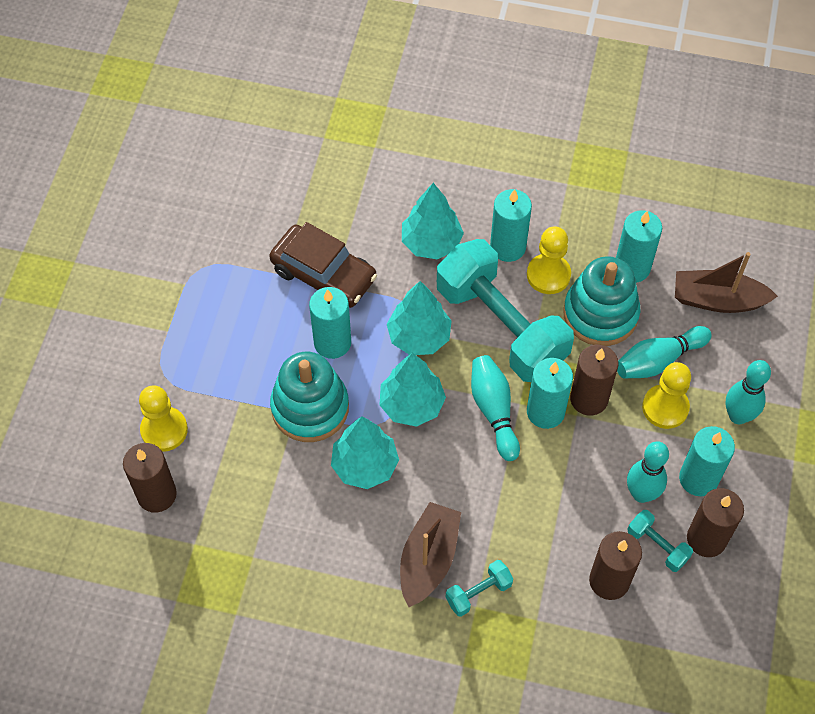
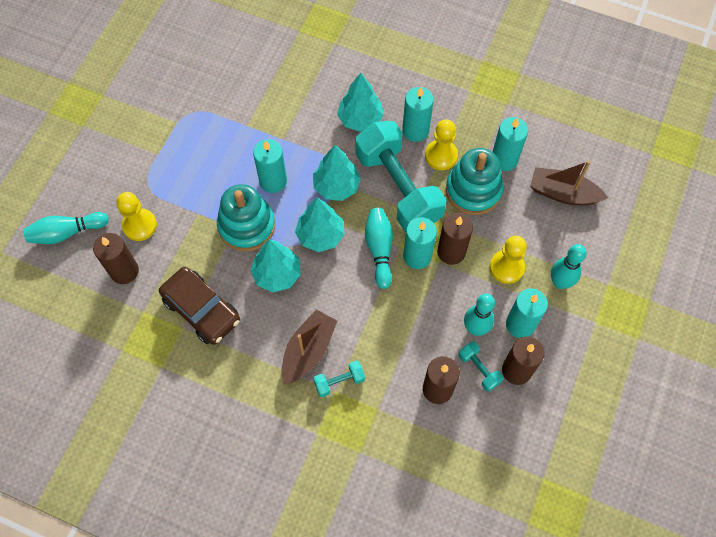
camera: 10 degrees right, 5 degrees up
(324, 275) = (277, 131): brown car -> brown car (201, 310)
(658, 360) = (509, 231): turquoise bowling pin -> turquoise bowling pin (67, 233)

